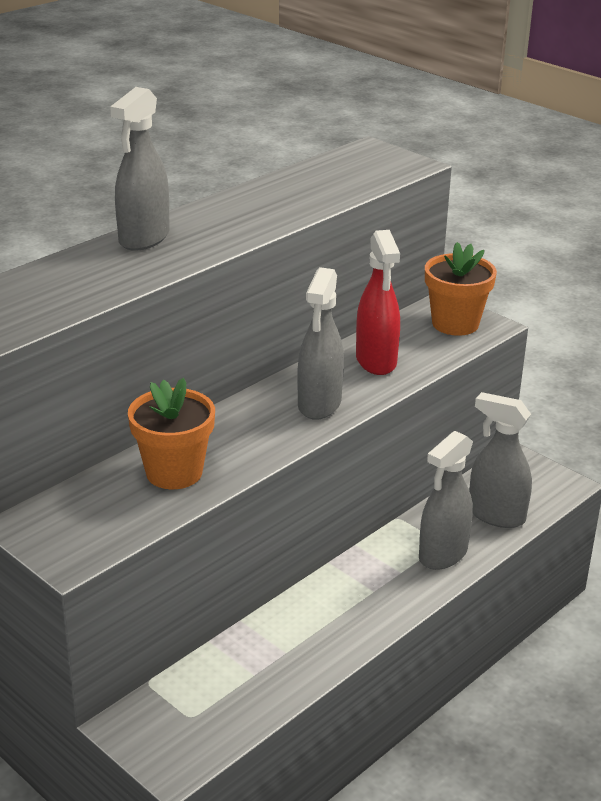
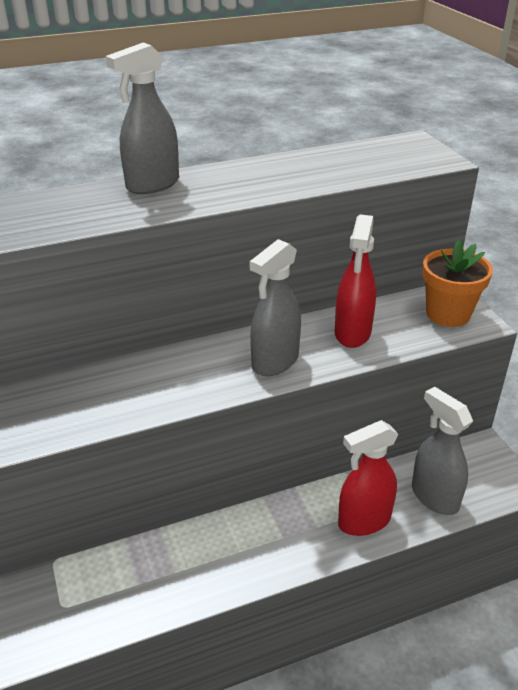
camera: 25 degrees right, 5 degrees up
(174, 472) = (111, 393): orange flower pot -> none
(442, 554) = (364, 521): grey spray bottle -> red spray bottle

